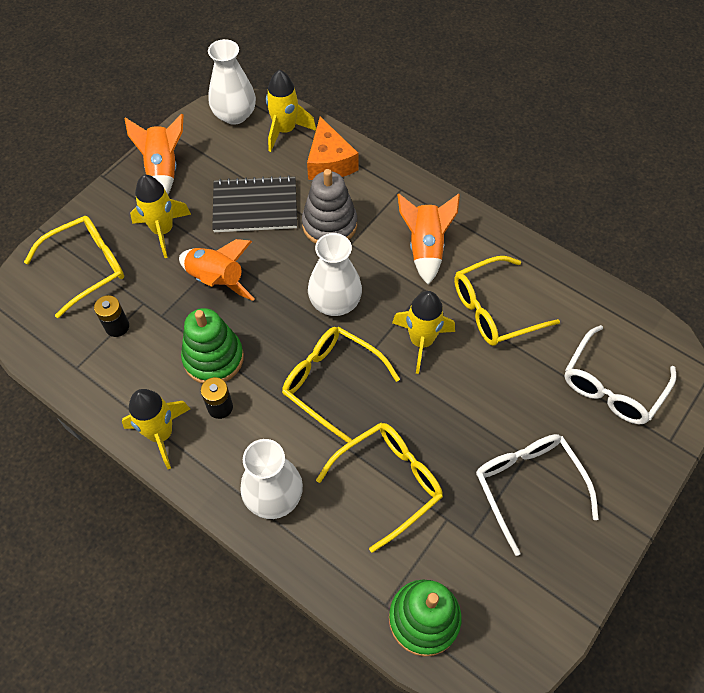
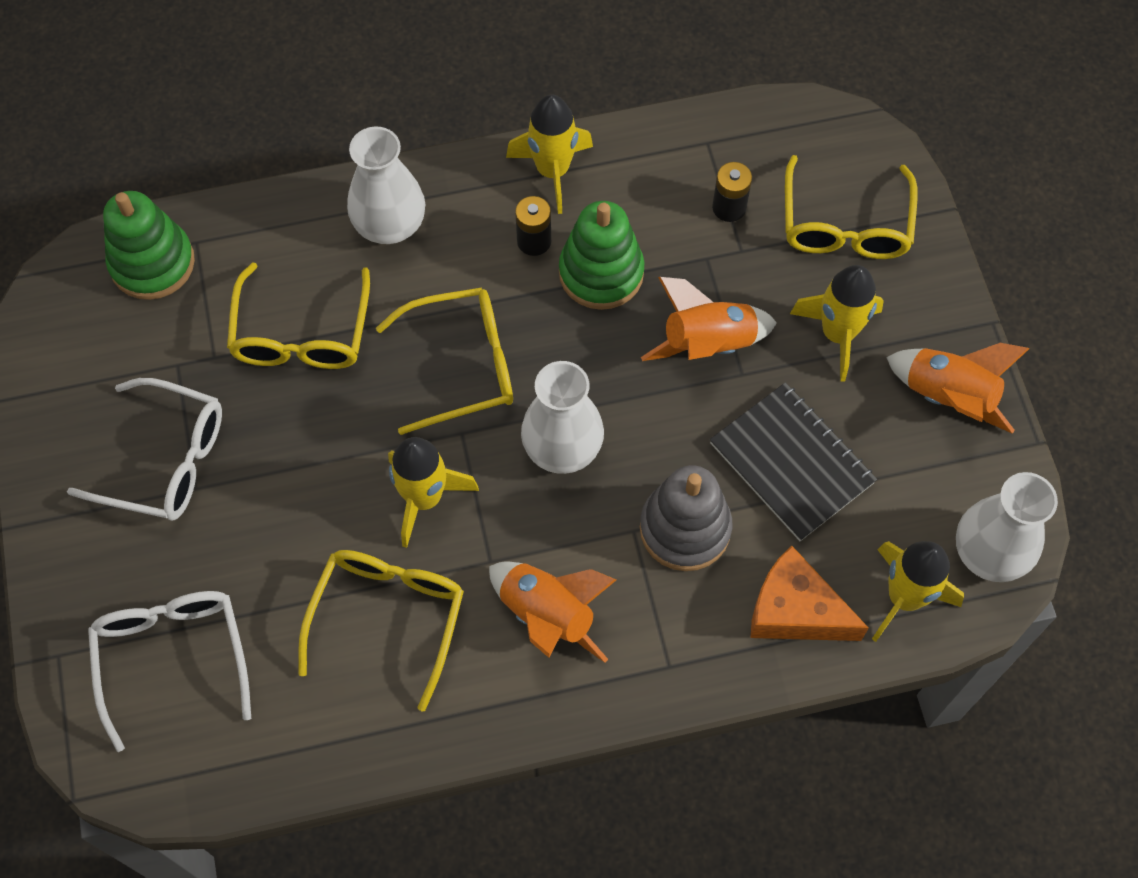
camera: 130 degrees right, 5 degrees up
(255, 206) = (791, 463): black notebook -> black notebook turned 75 degrees counterclockwise

